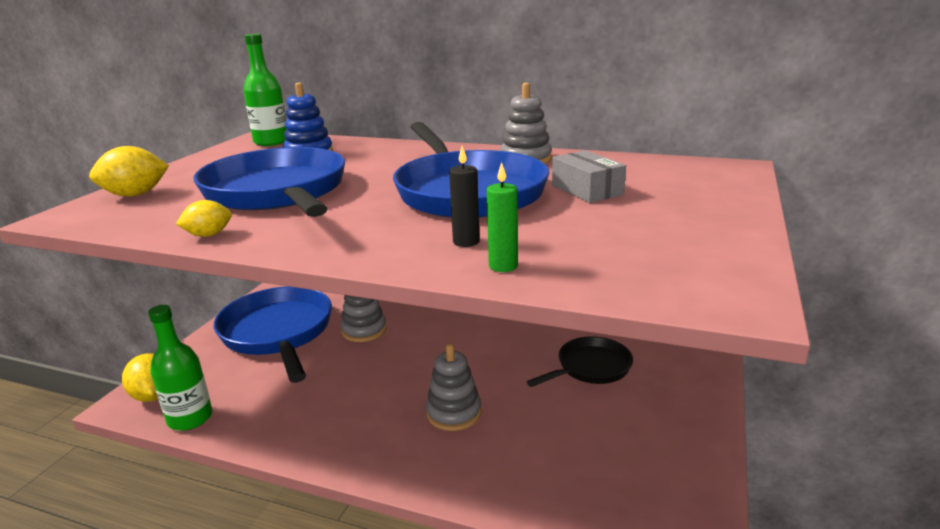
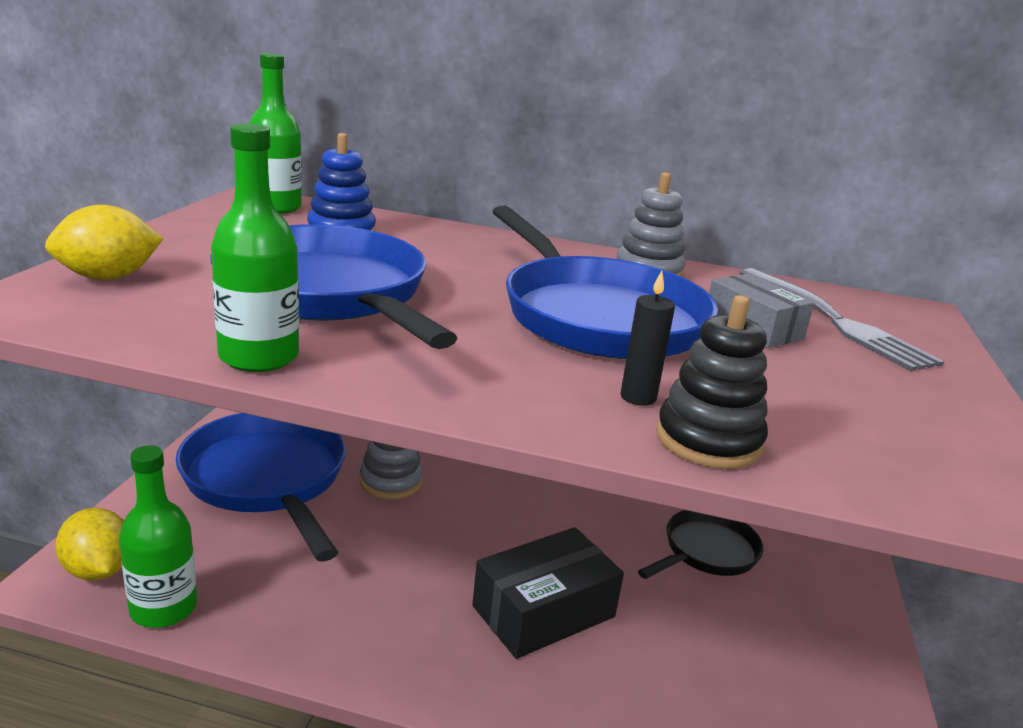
camera: 10 degrees left, 0 degrees up
(208, 235) = (259, 357): yellow lemon -> green bottle
(454, 413) = (544, 611): grey stacking toy -> black box
(503, 266) = (708, 440): green candle -> black stacking toy
(659, 180) = (836, 321): none -> grey fork

